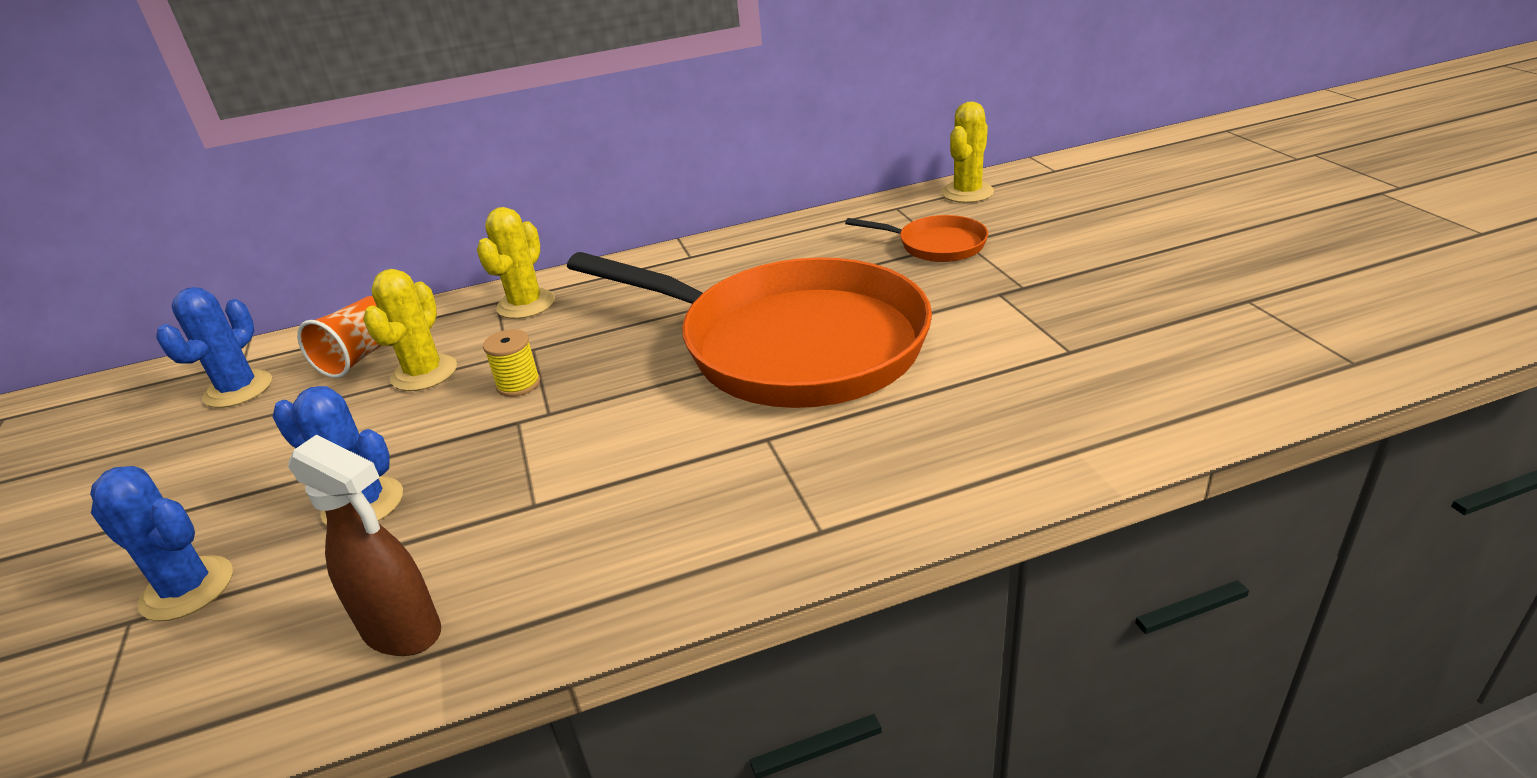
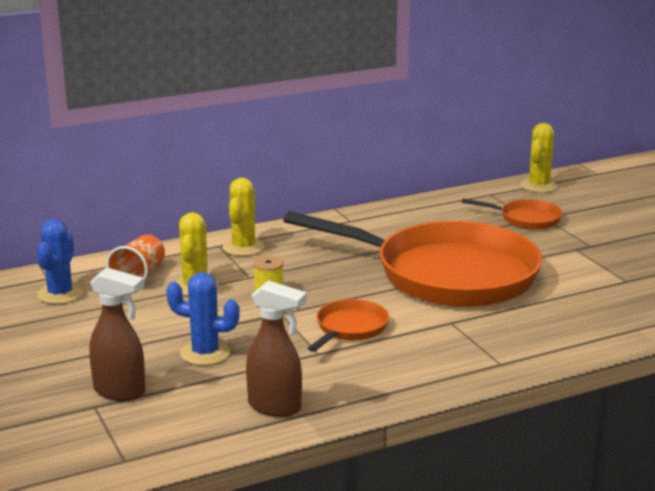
camera: 10 degrees left, 10 degrees down
(187, 589) = (120, 392): blue cactus -> brown spray bottle
(604, 452) = (349, 328): none -> orange pan

